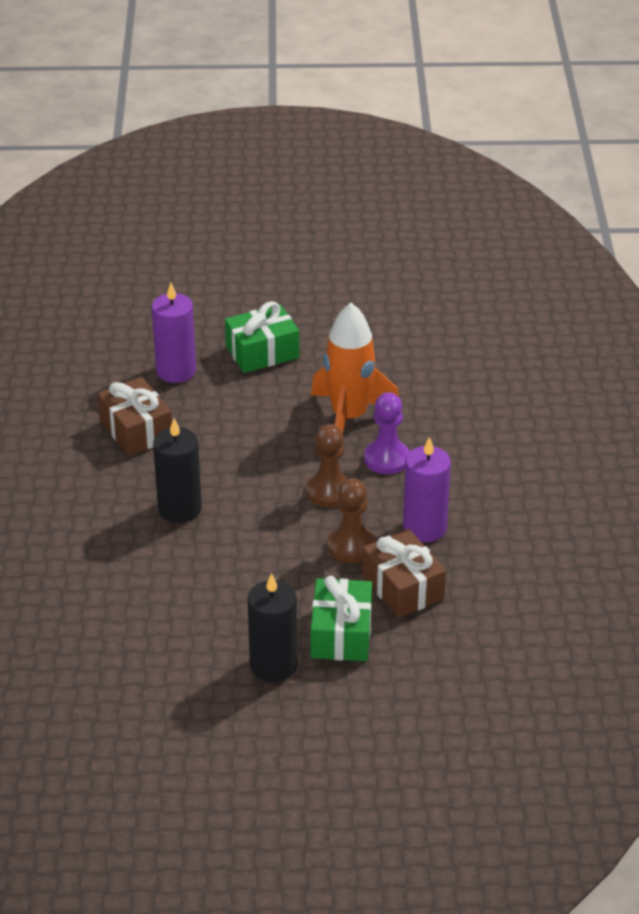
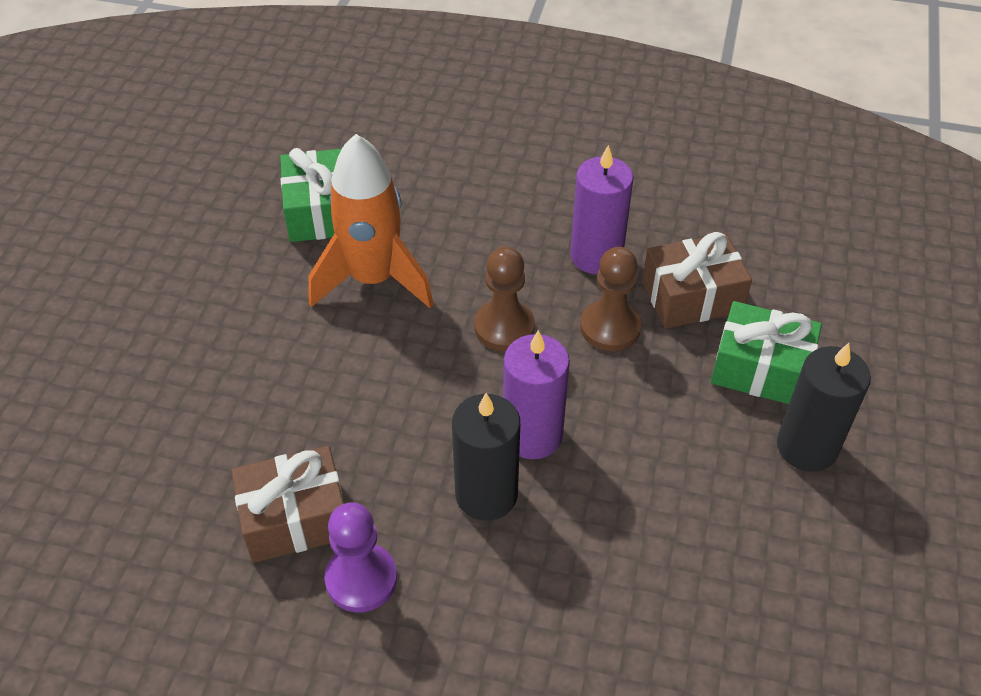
camera: 75 degrees left, 10 degrees up
(176, 371) = (184, 444): purple candle -> purple candle (532, 435)
(262, 352) = (196, 338): green gift -> green gift (319, 211)
(386, 459) = (464, 262): purple pawn -> purple pawn (361, 579)

